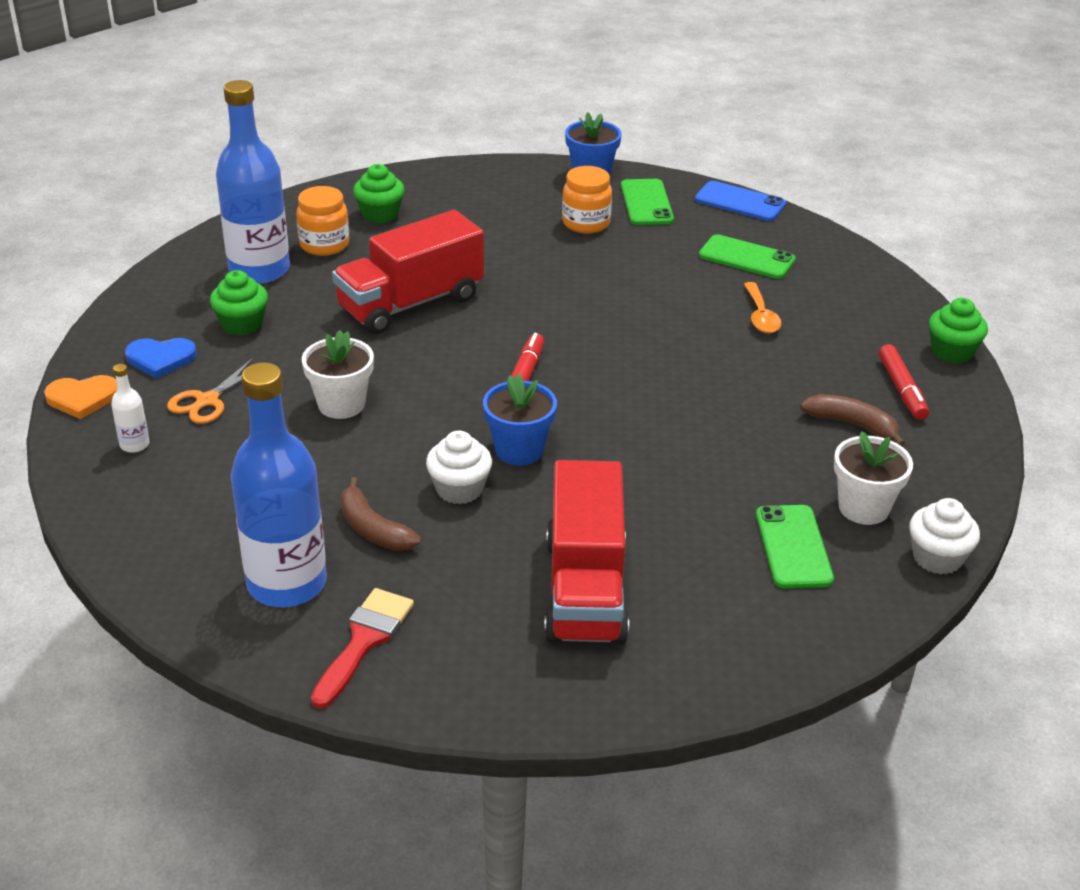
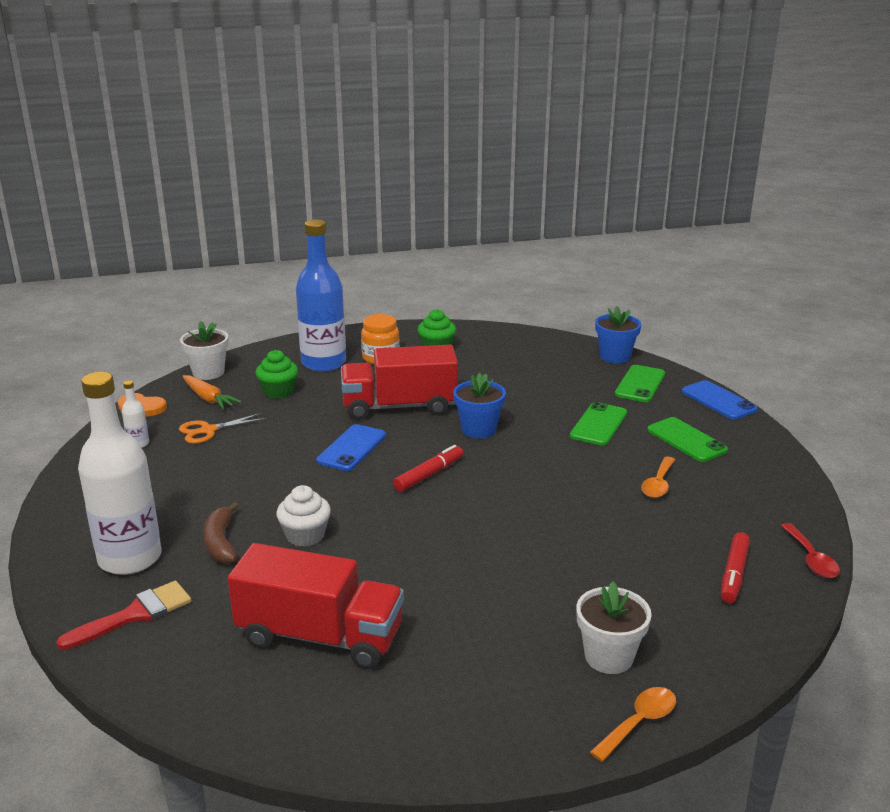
camera: 30 degrees right, 10 degrees down
(160, 359) = (208, 399): blue heart -> orange carrot
(287, 583) = (130, 558): blue bottle -> white bottle
(341, 404) = (287, 457): white flower pot -> white flower pot (208, 372)
(407, 371) = (352, 448): none -> blue phone
(519, 450) = (374, 523): blue flower pot -> blue flower pot (478, 429)
(585, 589) = (320, 636): red truck -> red truck turned 105 degrees counterclockwise
(586, 223) = (579, 387): orange jar -> none
(793, 547) = (516, 666): green phone -> green phone (599, 424)
(852, 424) = (661, 588): brown banana -> none
(937, 558) = (639, 723): white cupcake -> orange spoon
(952, 352) = (811, 558): green cupcake -> red spoon

